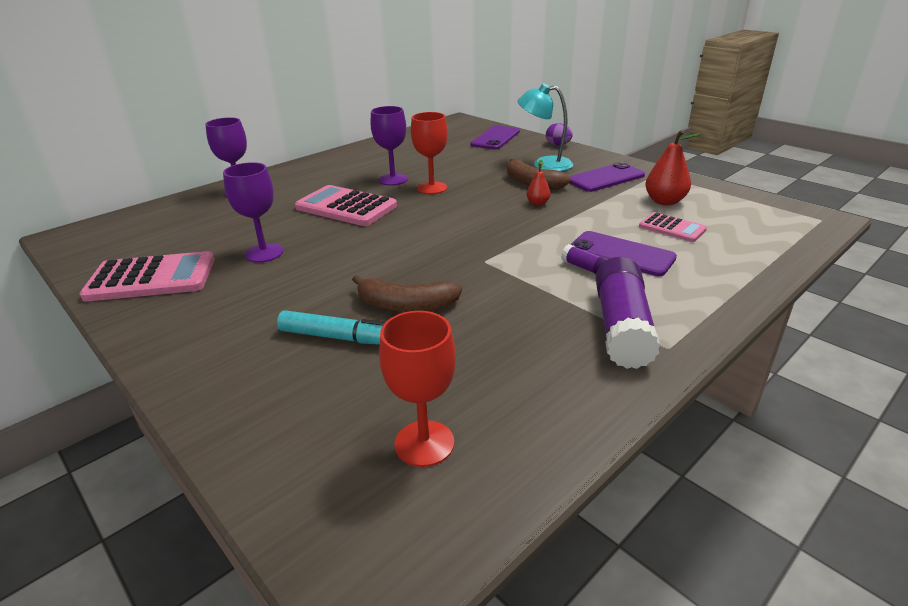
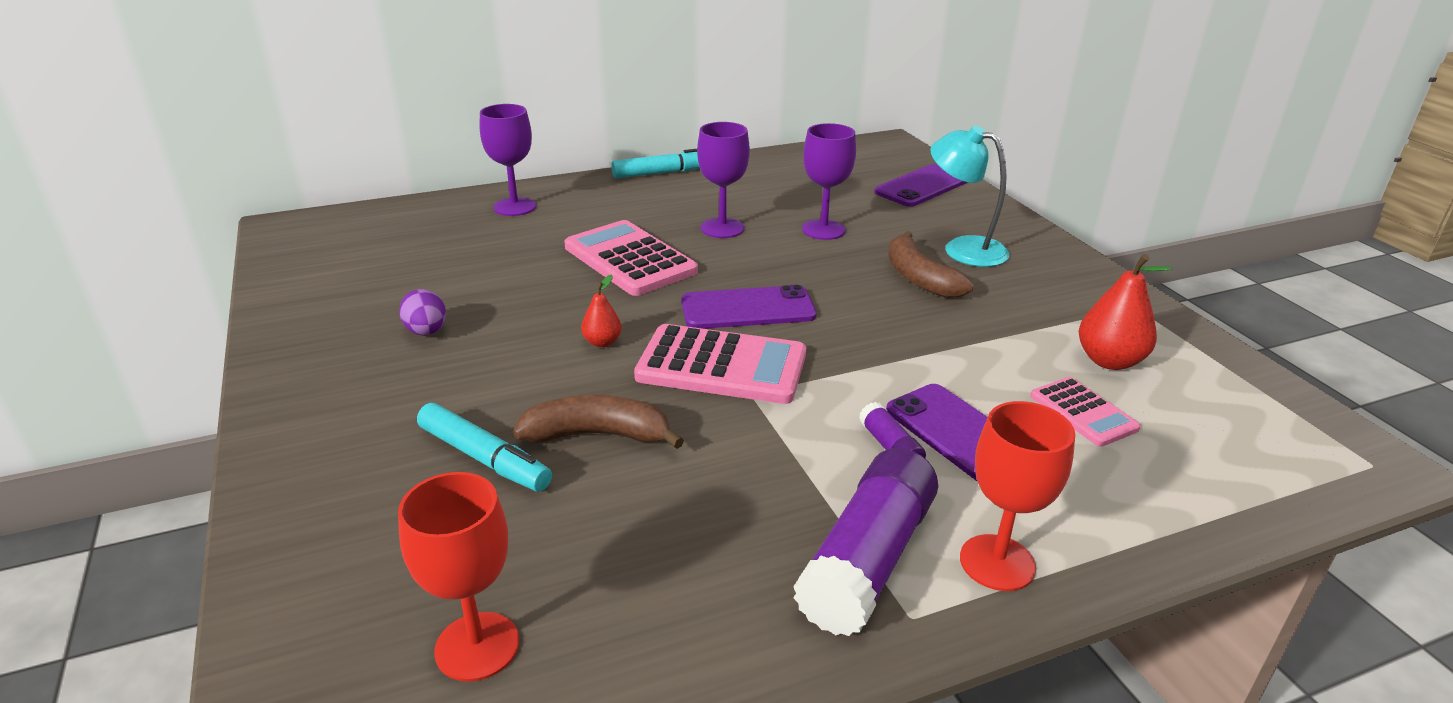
camera: 20 degrees right, 0 degrees up
(151, 278) = (336, 310): pink calculator -> pink calculator (722, 366)
(264, 253) = (482, 306): purple goblet -> purple goblet (823, 230)
(329, 157) = (662, 173): none -> turquoise marker
(406, 305) = (598, 435): brown banana -> brown banana turned 150 degrees clockwise
(432, 188) = (765, 254): red goblet -> red goblet (997, 562)
(537, 203) = (901, 316): red pear -> red pear (602, 342)
(558, 145) = (1011, 218): purple egg -> purple egg (427, 332)
(605, 178) = (1043, 295): purple phone -> purple phone (748, 309)

